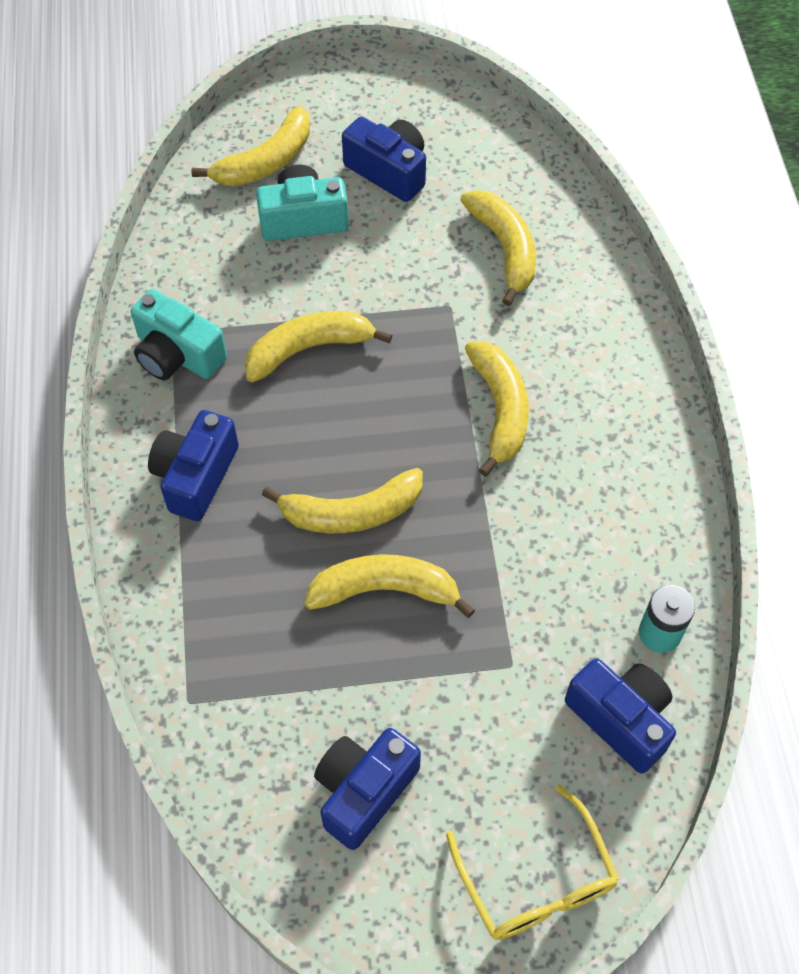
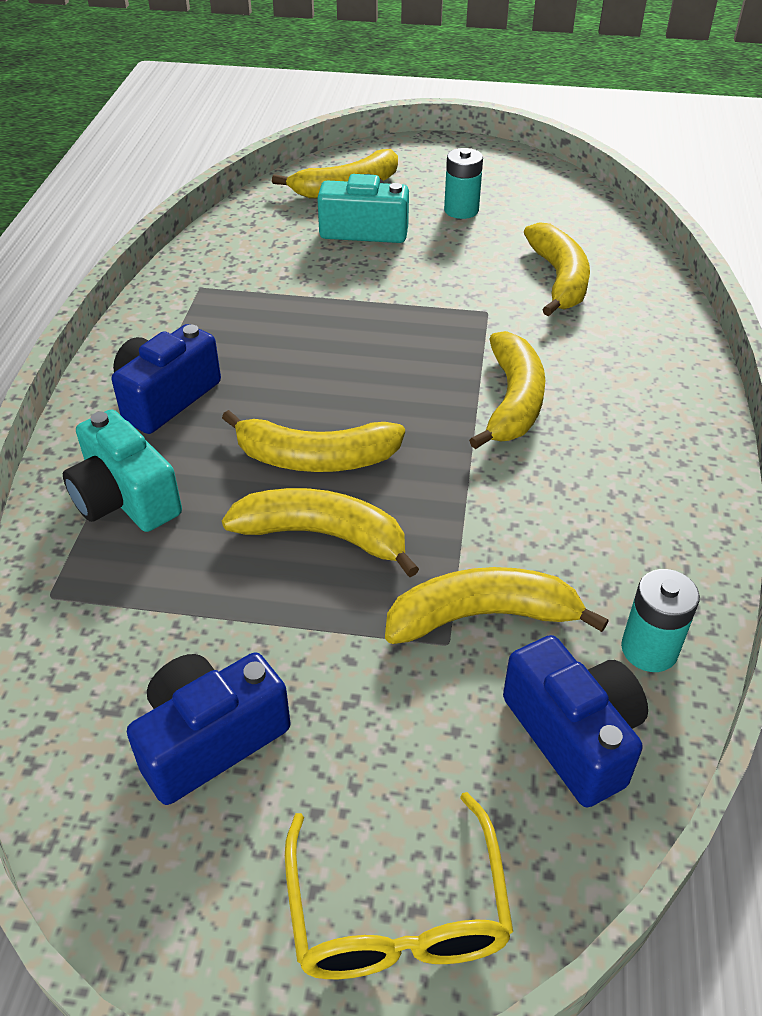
camera: 15 degrees right, 15 degrees down
(177, 354) = (197, 303): turquoise camera -> turquoise camera (125, 498)
(309, 349) = (329, 320): yellow banana -> yellow banana (483, 616)
(389, 171) = (461, 210): blue camera -> turquoise battery

